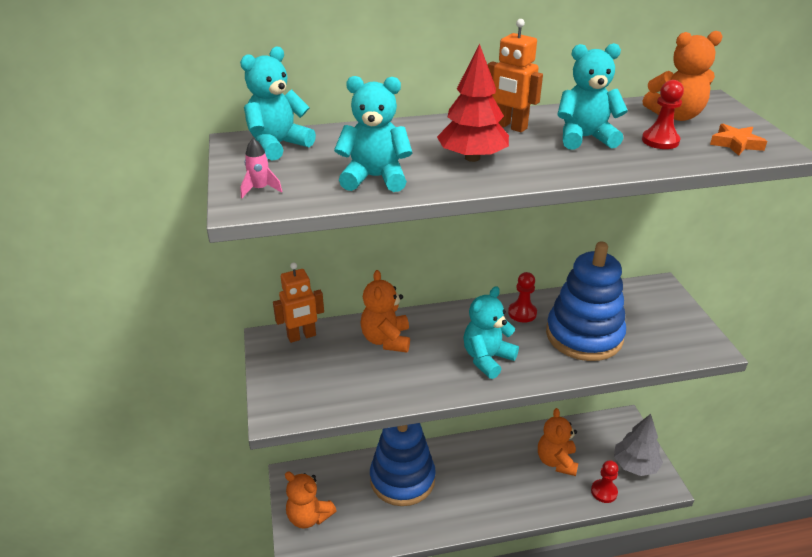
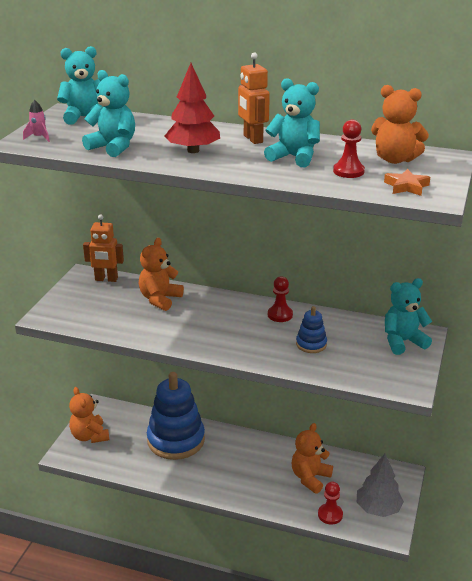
camera: 30 degrees right, 5 degrees down
(487, 359) = (218, 333): turquoise teddy bear -> turquoise teddy bear (403, 342)
(584, 335) = (311, 344): blue stacking toy -> blue stacking toy, size x0.45

